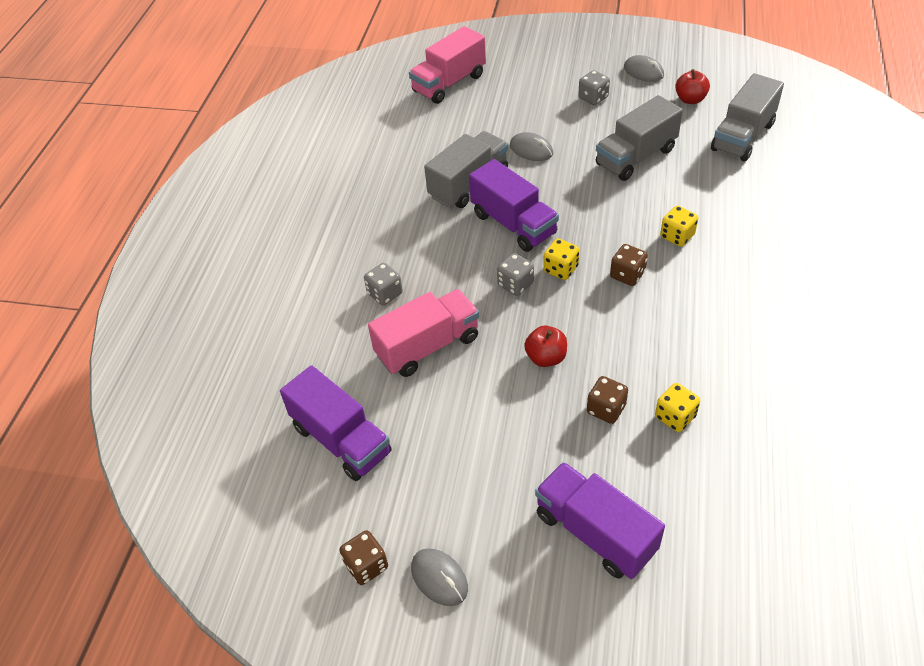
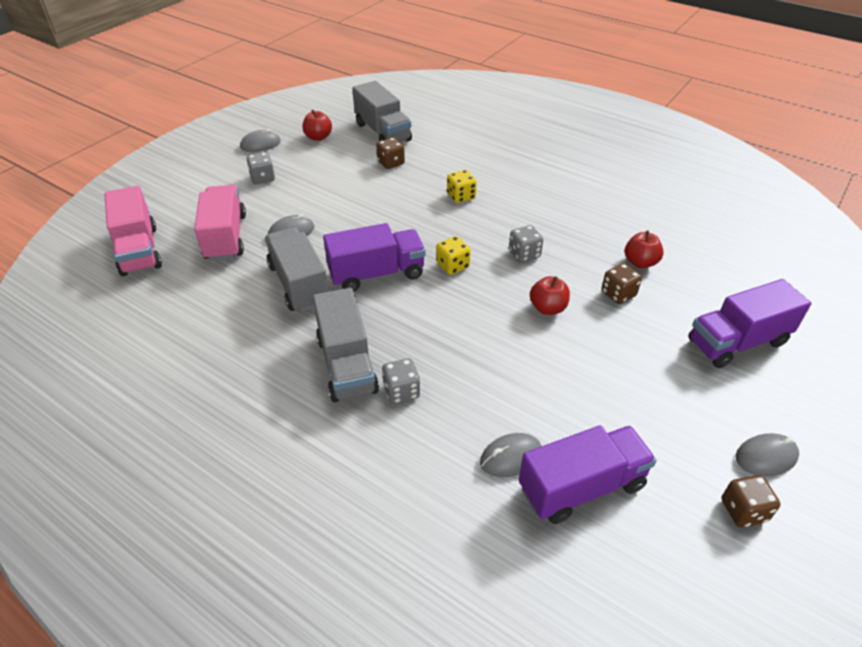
camera: 70 degrees left, 5 degrees down
(350, 385) = (510, 457): none -> grey mouse
(428, 346) = (492, 380): pink truck -> pink truck (225, 237)
(515, 284) = (452, 297): grey dice -> grey dice (524, 254)
(627, 275) = (484, 234): brown dice -> brown dice (391, 163)
(636, 157) = (356, 183): grey truck -> grey truck (346, 365)
(675, 417) = (640, 262): yellow dice -> red apple

